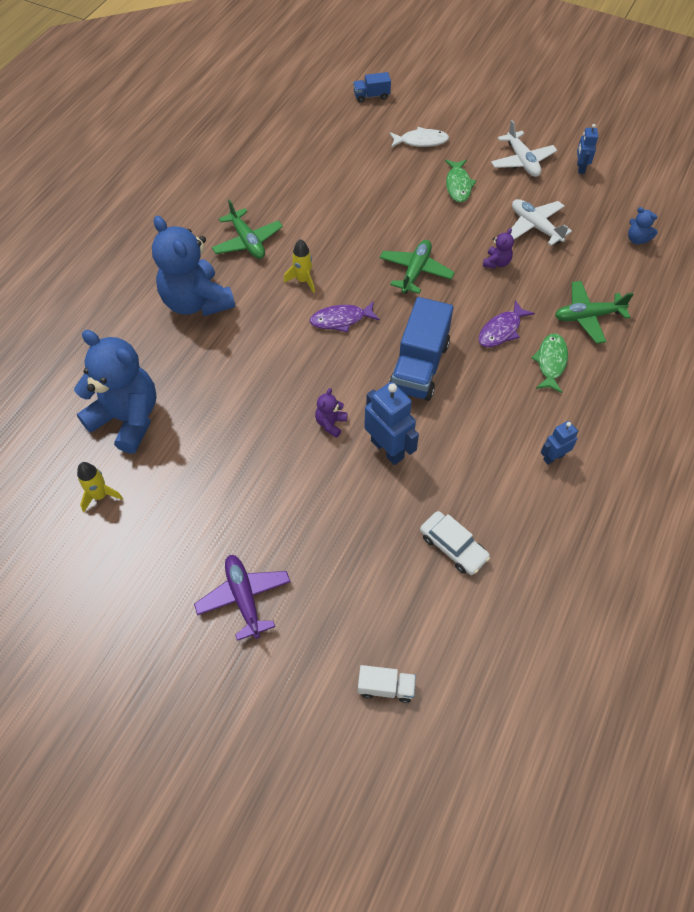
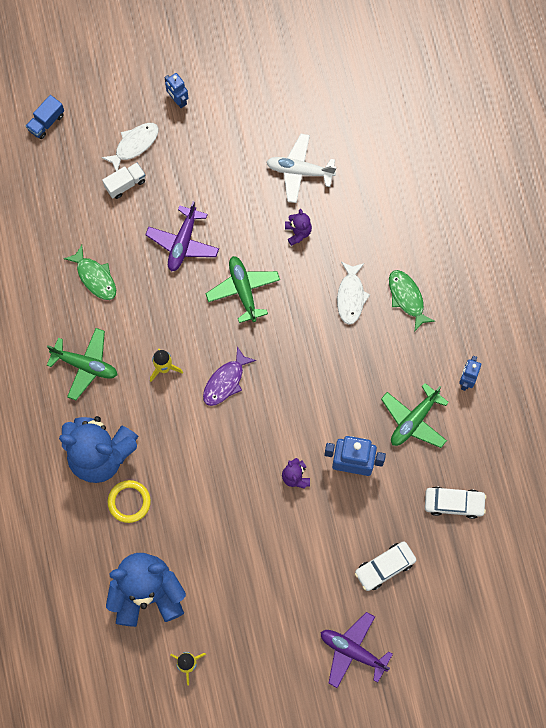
camera: 40 degrees left, 15 degrees up
(183, 347) = (129, 502): none -> yellow ring
(340, 550) = (385, 567): none -> white car
(386, 687) = (488, 632): white truck -> white truck (125, 184)
(398, 215) = (183, 243): none -> purple plane
(419, 367) = (317, 377): blue truck -> none
(458, 185) = (205, 172): green fish -> green fish (95, 277)
(501, 330) = (351, 296): purple fish -> white fish
(522, 161) = (236, 104): white plane -> none
(580, 168) = (288, 77): blue robot -> blue robot (178, 100)
(588, 316) = (403, 233): green plane -> green plane (414, 420)
(637, 239) = (386, 124): blue teddy bear -> none

